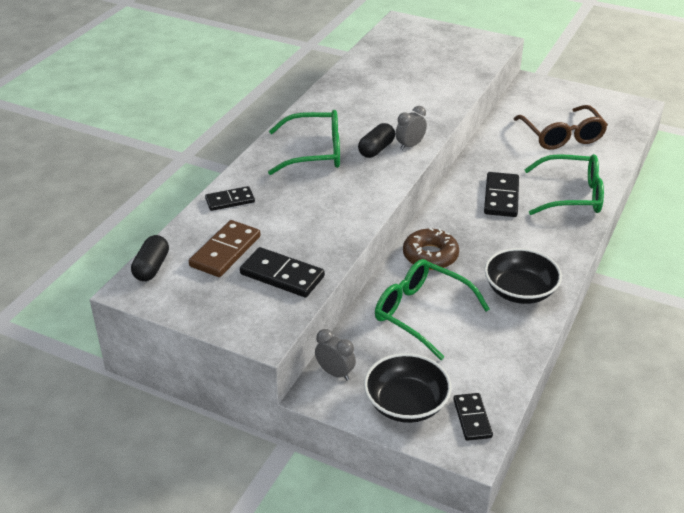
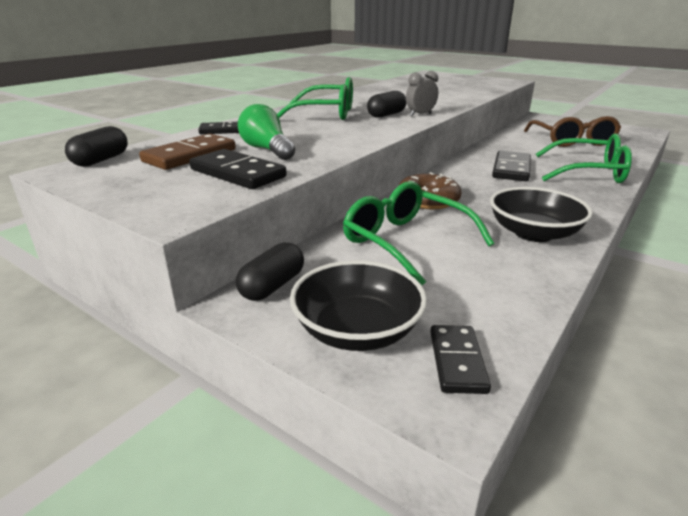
camera: 10 degrees right, 10 degrees down
(288, 234) = (267, 150): none -> green light bulb
(335, 373) = (272, 286): grey clock -> black capsule

